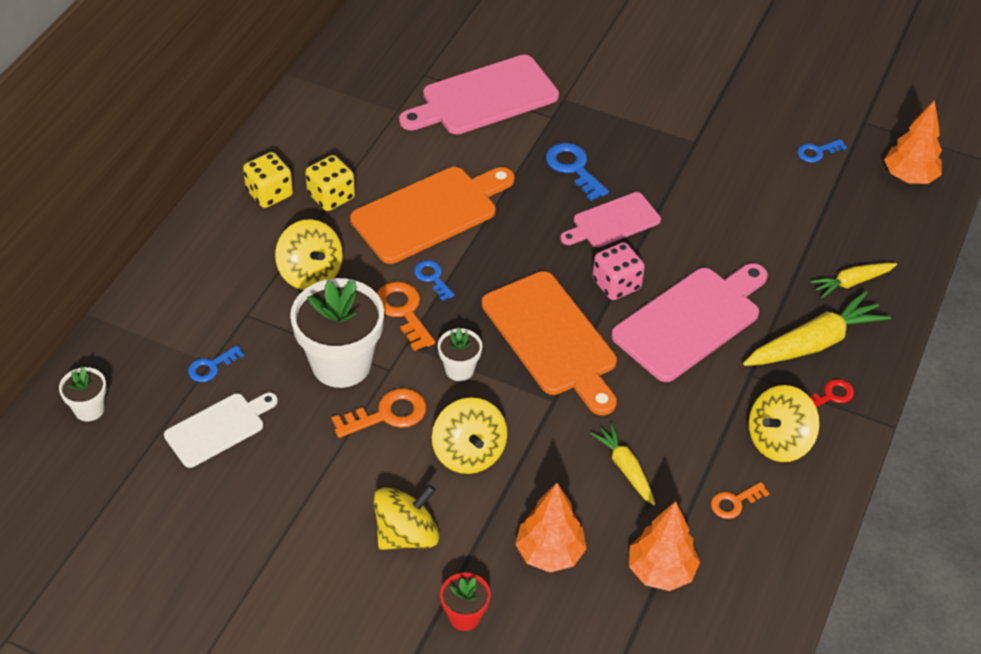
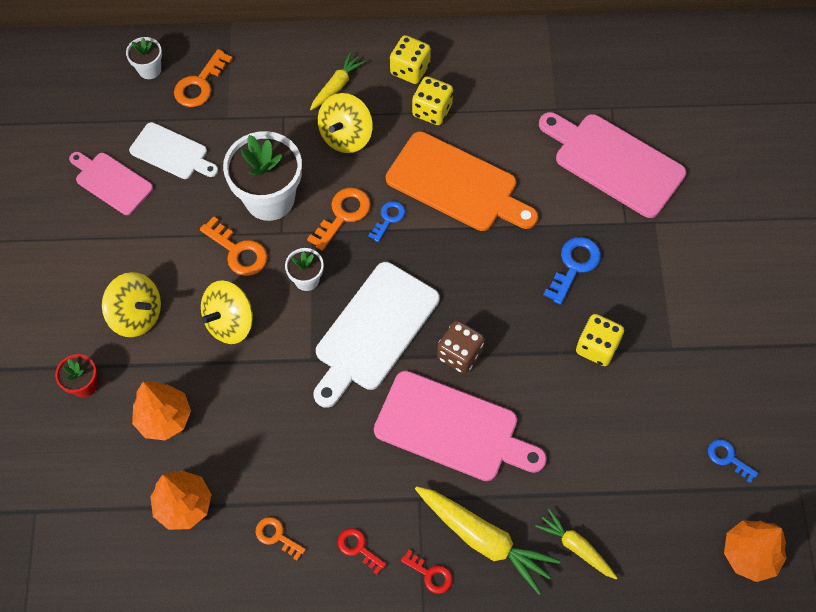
camera: 65 degrees right, 15 degrees up
(147, 370) = (200, 84): none -> orange key
(211, 367) = (223, 120): blue key -> none
(552, 338) = (374, 331): orange cutting board -> white cutting board
(613, 222) = (530, 322): pink cutting board -> pink cutting board (111, 182)
(616, 284) = (459, 354): pink dice -> brown dice
(625, 468) = (270, 440): yellow carrot -> yellow carrot (337, 86)
(665, 188) = (597, 347): none -> yellow dice
(778, 441) = (358, 548): yellow spinning top -> red key

